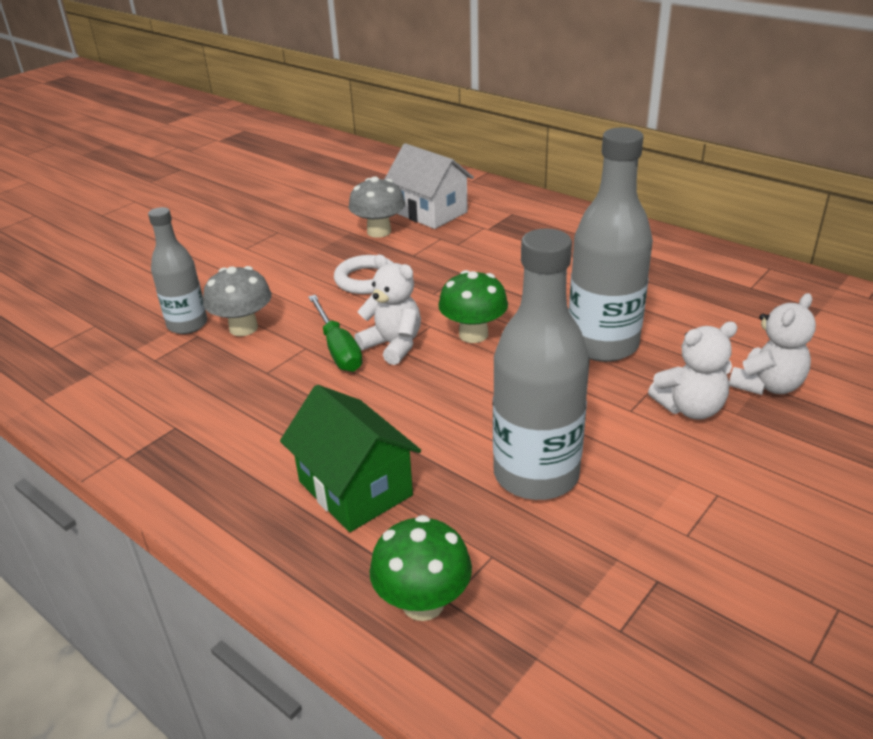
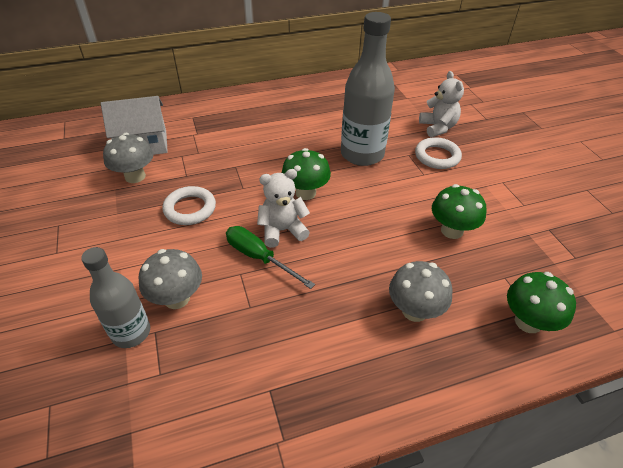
camera: 60 degrees left, 10 degrees up
(338, 349) = (259, 257): green screwdriver -> green screwdriver turned 150 degrees counterclockwise
(355, 488) = (414, 310): green house -> grey mushroom
(536, 474) = (452, 230): grey bottle -> green mushroom
(690, 408) = (437, 156): white teddy bear -> white ring

